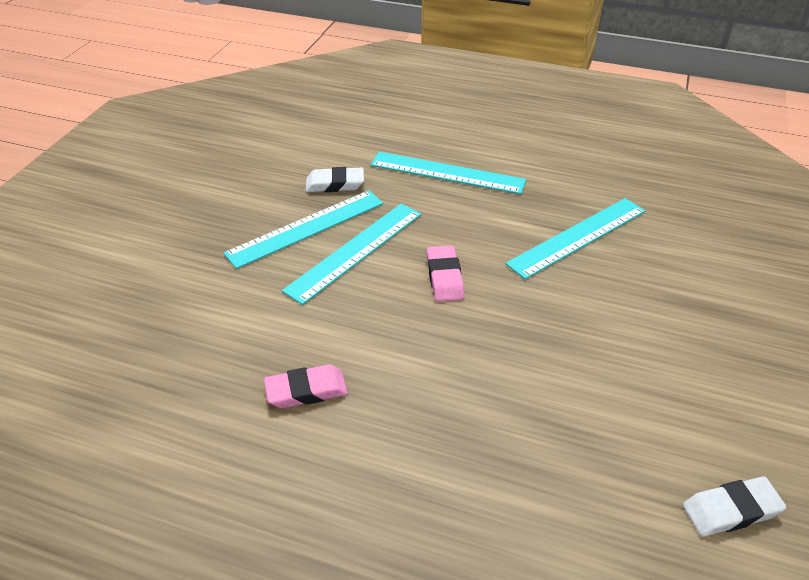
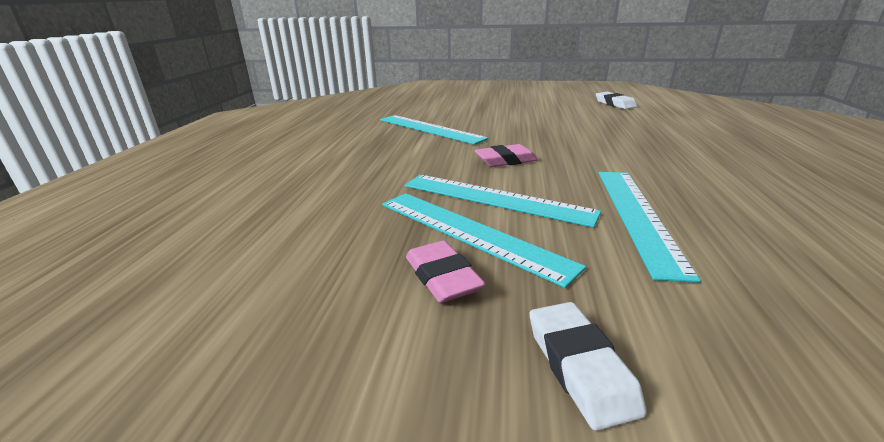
camera: 100 degrees left, 15 degrees down
(306, 390) = (696, 194): pink eraser -> pink eraser (442, 277)
(335, 184) = (368, 228): white eraser -> white eraser (580, 367)
(447, 172) = (342, 172): turquoise ruler -> turquoise ruler (637, 215)

